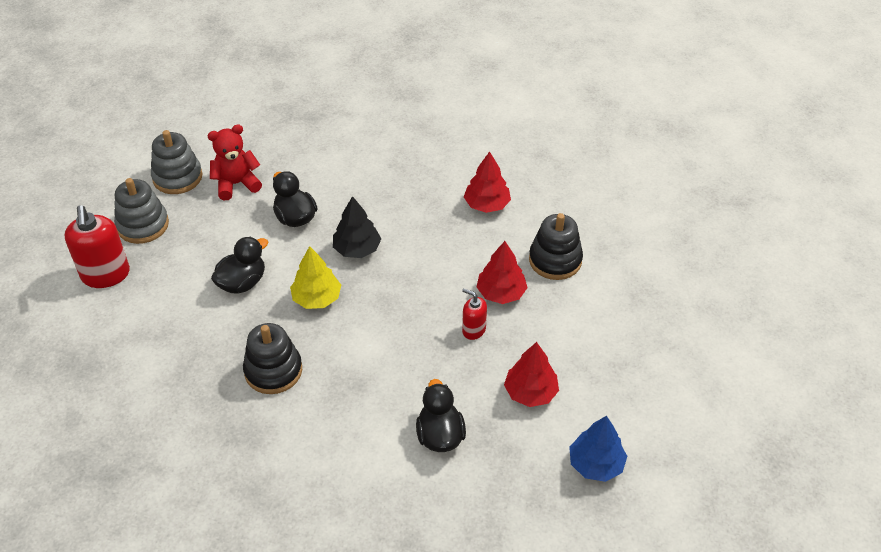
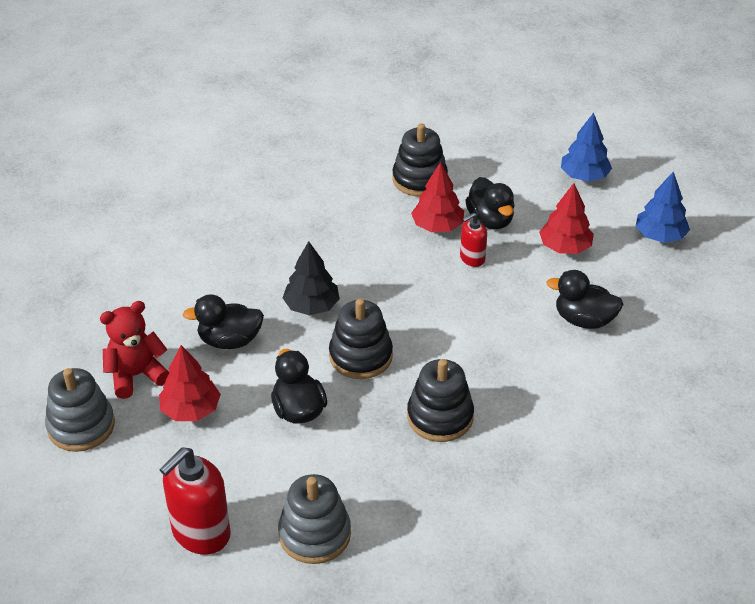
camera: 65 degrees left, 5 degrees down
(106, 275) = (200, 533): red soap dispenser -> red soap dispenser turned 120 degrees clockwise
(143, 225) = (140, 478): grey stacking toy -> grey stacking toy (314, 534)
(236, 184) = (136, 375): red teddy bear -> red teddy bear turned 60 degrees clockwise
(316, 298) = (360, 356): yellow tree -> black stacking toy
(487, 204) = (316, 197): red tree -> red tree (191, 410)
(533, 326) = (490, 220): none -> black duck
(645, 377) = (584, 176): none -> blue tree

